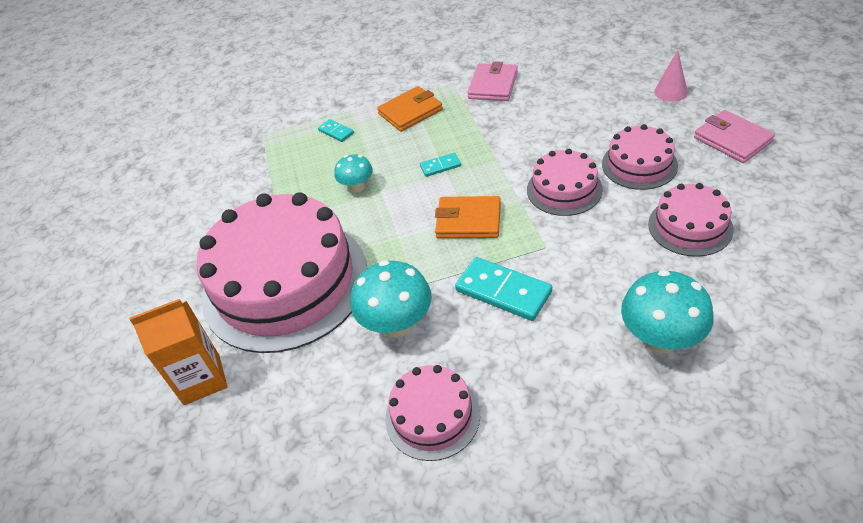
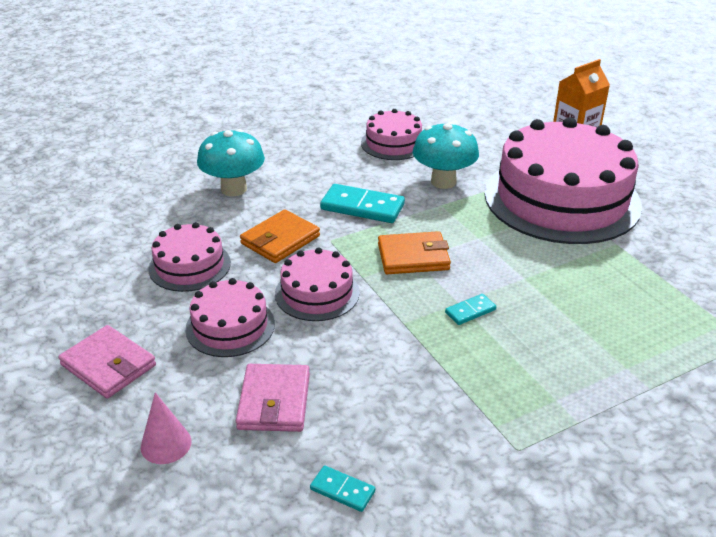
camera: 160 degrees right, 10 degrees down
(336, 132) = (643, 351): turquoise domino -> turquoise domino (342, 490)
(357, 187) = (557, 282): turquoise mushroom -> none
(410, 112) = (555, 389): orange wallet -> orange wallet (280, 240)
(493, 85) = (447, 447): pink wallet -> pink wallet (274, 401)

